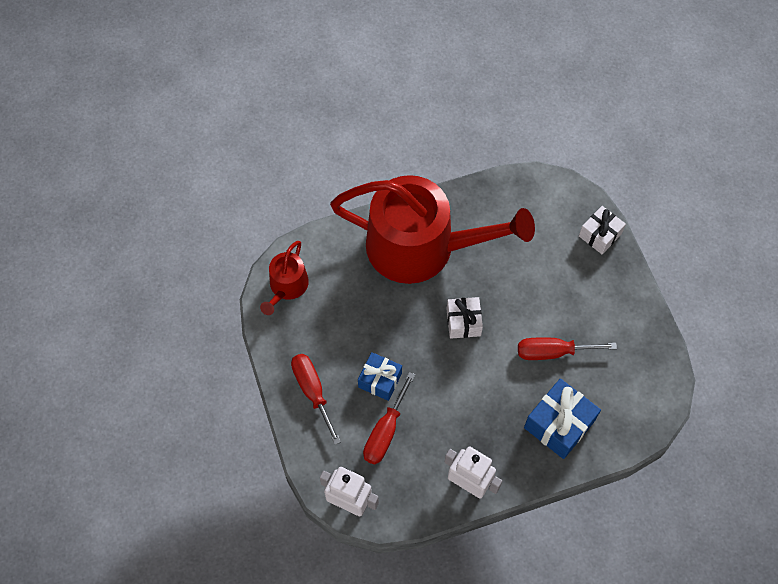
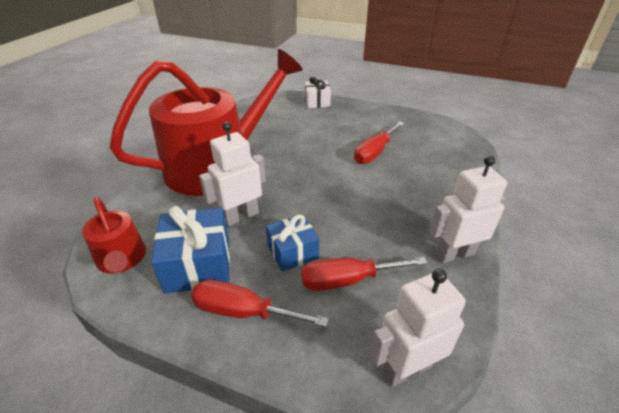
camera: 50 degrees left, 25 degrees down
(382, 318) = (240, 216): none -> white robot
(385, 431) = (348, 280): red screwdriver -> red screwdriver turned 105 degrees clockwise
(463, 322) = (302, 177): white gift -> none
(559, 424) = (436, 177): blue gift -> blue gift (198, 264)

